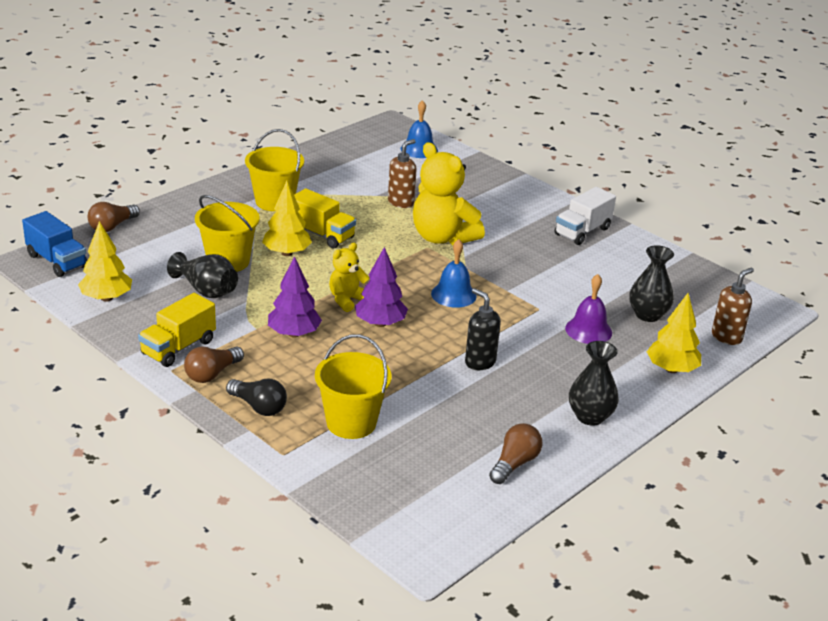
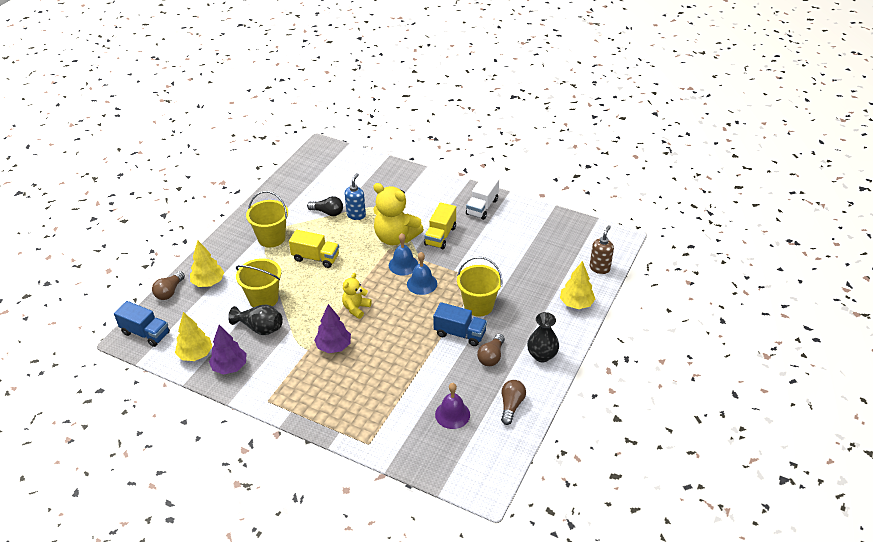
camera: 15 degrees left, 10 degrees up
(178, 347) = (263, 381): yellow truck -> yellow truck (440, 236)
(212, 374) = (295, 395): brown light bulb -> brown light bulb (491, 356)
(258, 407) = (337, 412): black light bulb -> black light bulb (328, 212)
(286, 253) = (299, 280): yellow tree -> yellow tree (208, 282)
(351, 423) = (400, 406): yellow bucket -> yellow bucket (478, 305)
(380, 323) = (385, 321): purple tree -> purple tree (230, 367)
(401, 202) = (356, 215): brown soap dispenser -> blue soap dispenser
(419, 149) = (349, 164): blue bell -> blue bell (403, 265)
(480, 362) = (460, 333): black soap dispenser -> blue truck
(588, 330) = (516, 288): purple bell -> purple bell (452, 414)
(648, 315) = (547, 264): black vase -> none

